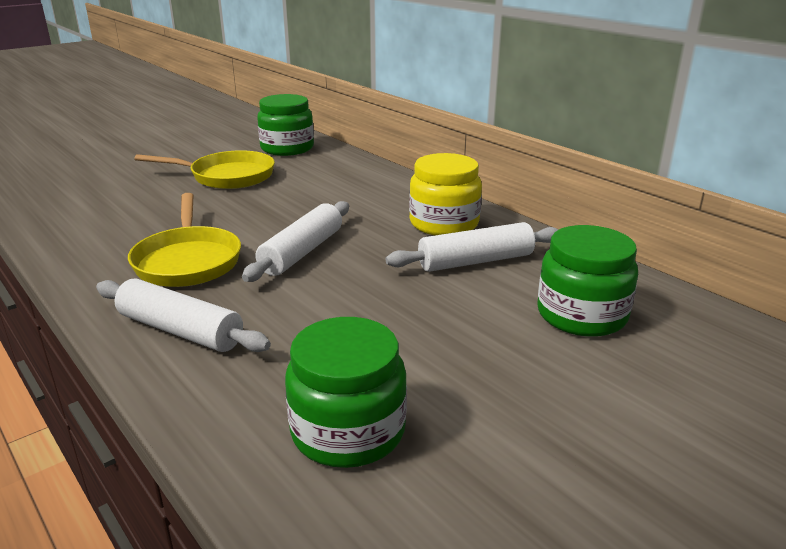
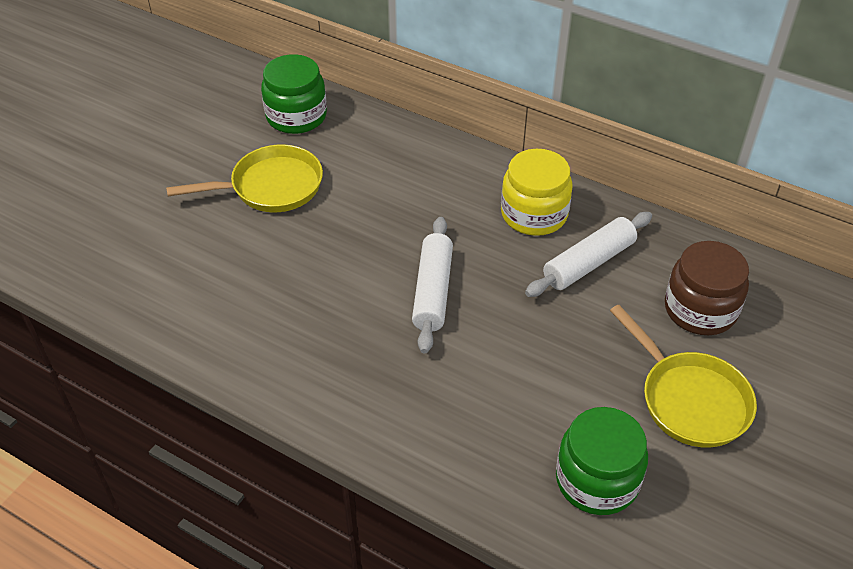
camera: 20 degrees left, 20 degrees up
(180, 330) = (402, 421): white rolling pin -> none
(188, 261) = (338, 332): yellow pan -> yellow pan (689, 400)
(581, 315) = (700, 309): green jar -> brown jar

